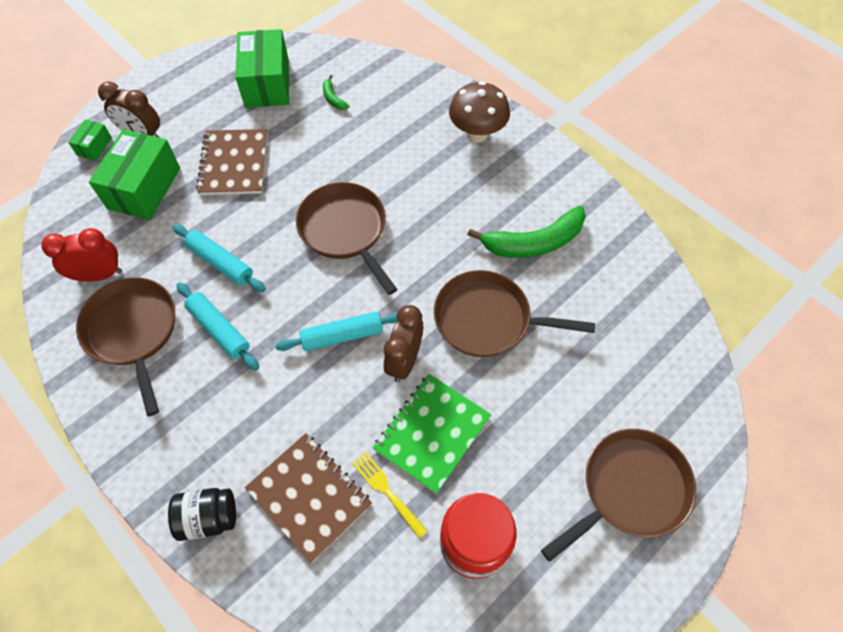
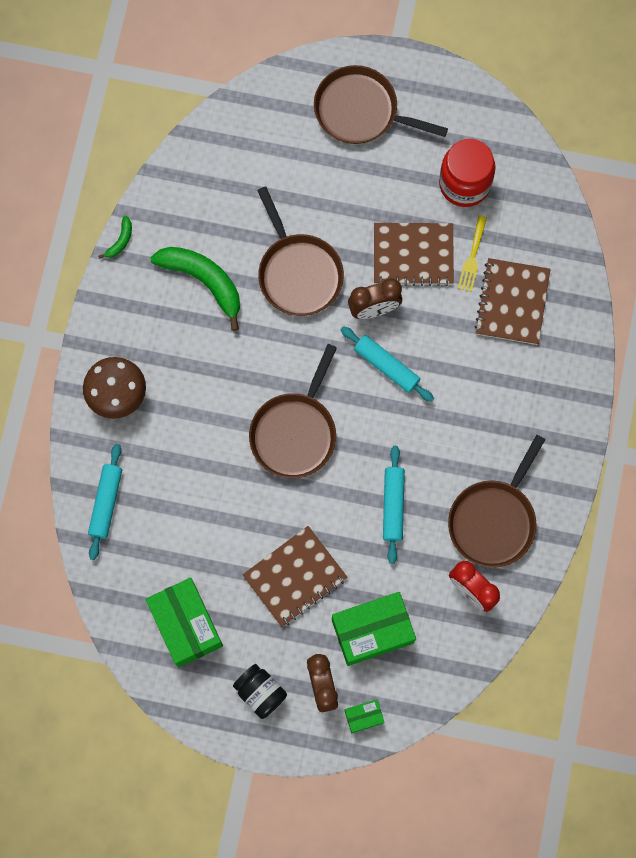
camera: 125 degrees left, 15 degrees up
(208, 517) = (571, 354): black jar -> black jar (260, 692)
(219, 330) = (446, 458): turquoise rolling pin -> turquoise rolling pin (106, 503)
(267, 83) = (186, 625): green box -> green box turned 75 degrees counterclockwise
(333, 98) = (162, 550): green banana -> green banana (120, 240)
(432, 433) = (413, 255): green notebook -> brown notebook

